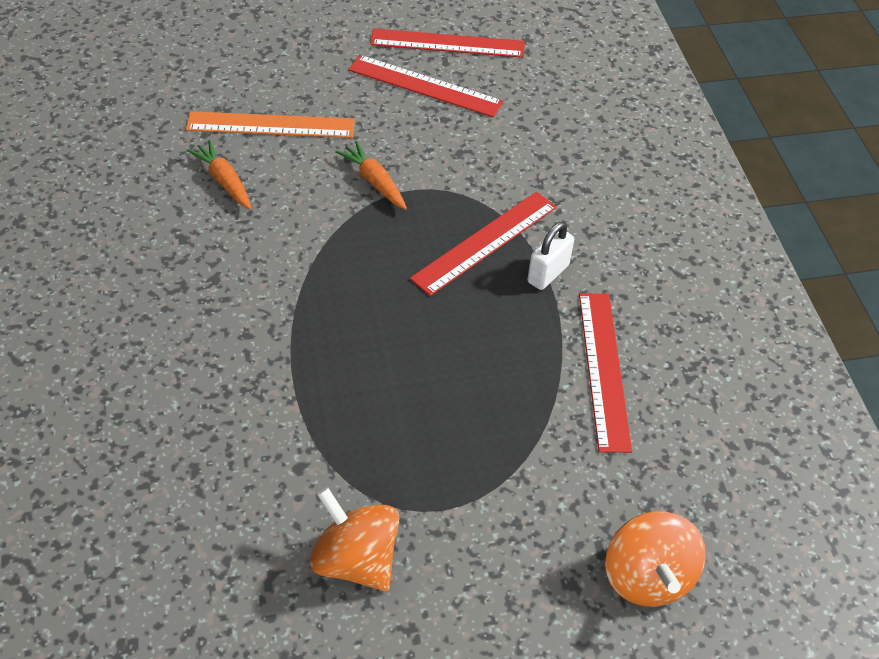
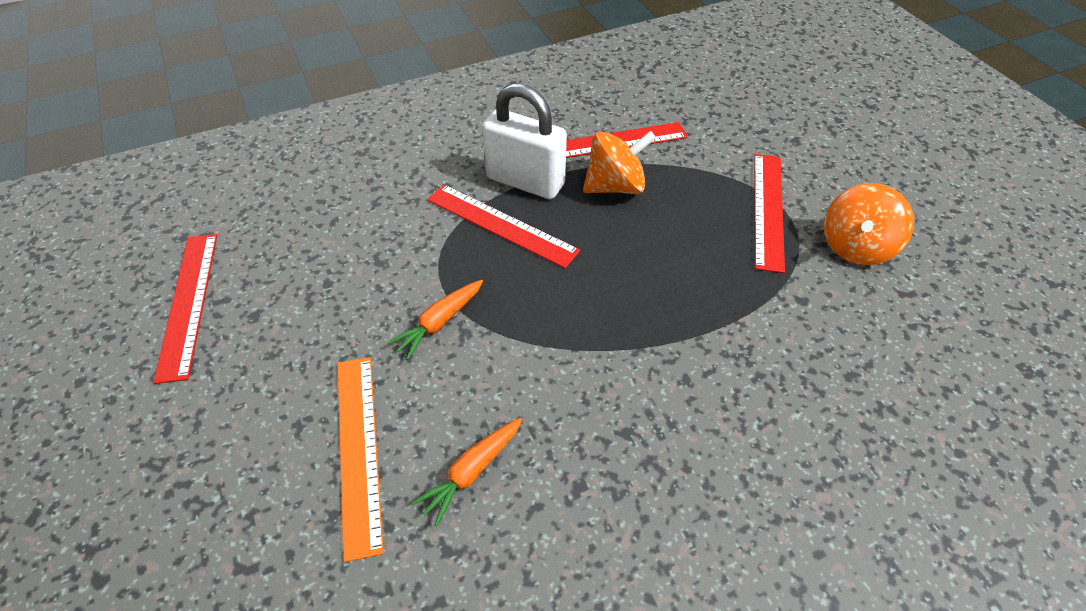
camera: 100 degrees left, 0 degrees up
(425, 86) = (270, 310): red ruler -> red ruler (767, 209)
(548, 273) = (525, 181): white padlock -> white padlock, size x1.79
(647, 576) = (768, 110): orange spinning top -> orange spinning top (615, 186)

